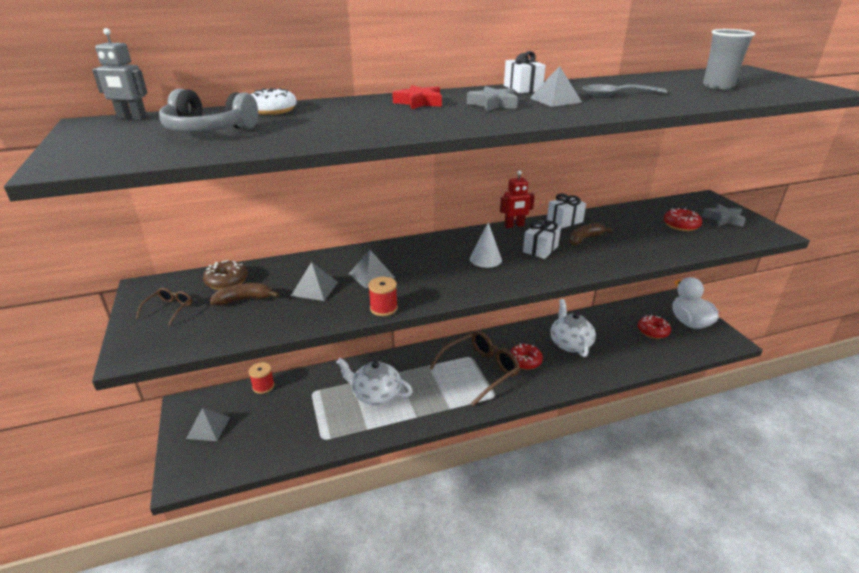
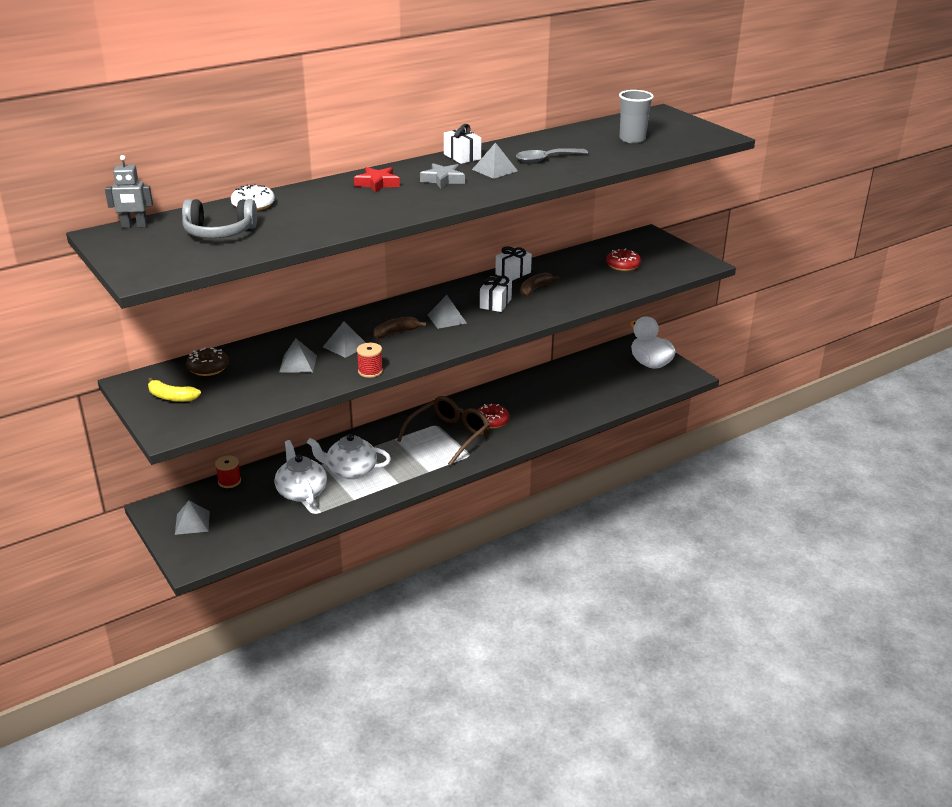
camera: 15 degrees left, 0 degrees up
(169, 309) = (171, 397): brown glasses -> yellow banana
(244, 299) = (237, 380): brown banana -> brown banana (396, 332)
(485, 259) = (447, 319): white cone -> grey pyramid
(514, 226) = (465, 283): red robot -> none
(570, 343) = (534, 399): white teapot -> white teapot (301, 492)
(652, 331) = (614, 377): red donut -> none
(723, 219) = (662, 255): grey star -> none

